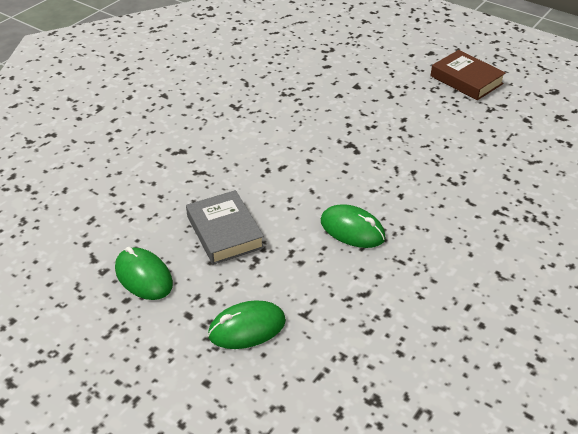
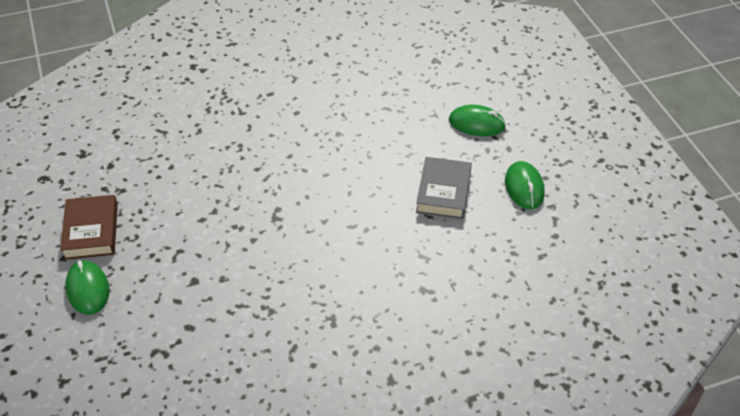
camera: 145 degrees left, 5 degrees up
(352, 229) = (351, 149): green mouse -> green mouse (88, 289)

